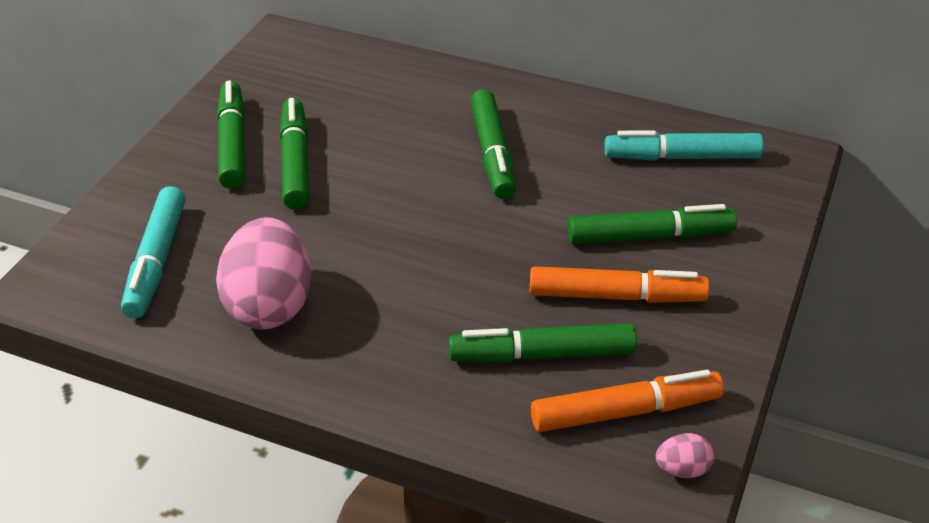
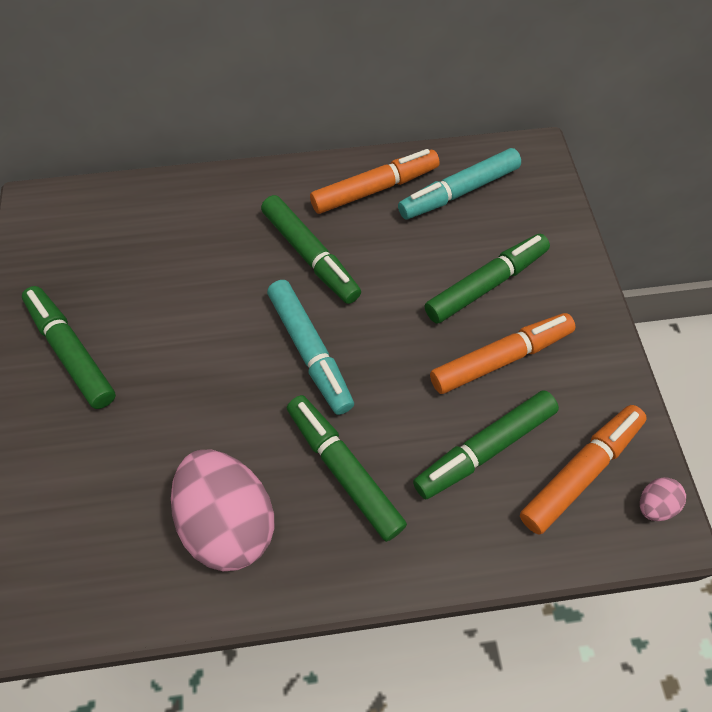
camera: 30 degrees left, 20 degrees up
(157, 260) = (89, 525): turquoise marker -> turquoise marker (310, 350)
(295, 163) = (146, 346): green marker -> green marker (344, 470)
(596, 126) = (374, 189): none -> orange marker

